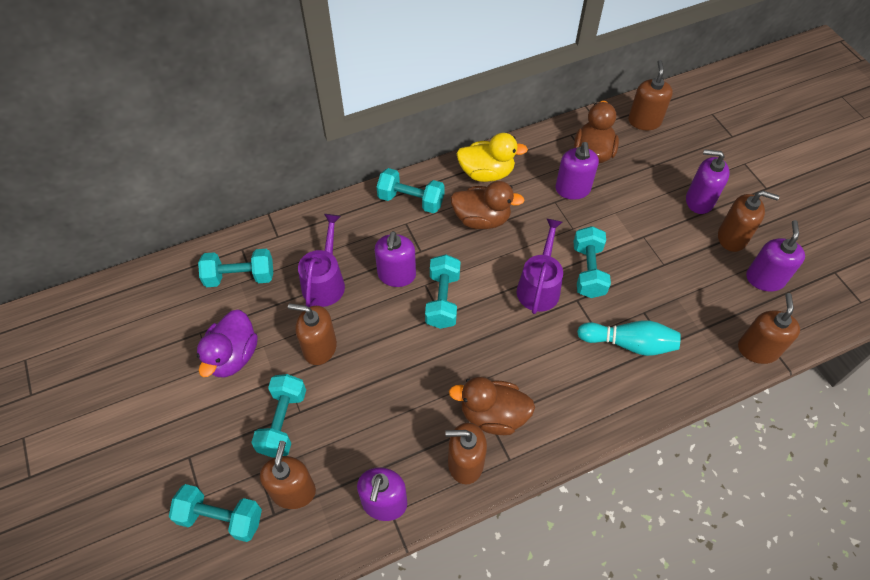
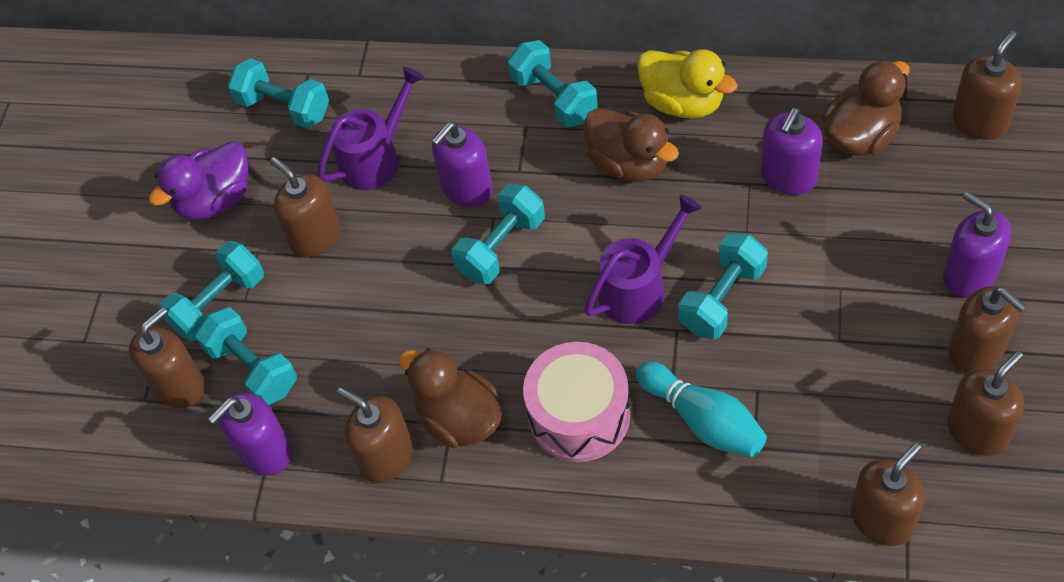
camera: 40 degrees right, 0 degrees up
(221, 518) = (90, 374): turquoise dumbbell -> turquoise dumbbell (252, 368)
(560, 376) = (579, 415): none -> pink drum
(764, 279) = (977, 431): purple soap dispenser -> brown soap dispenser

